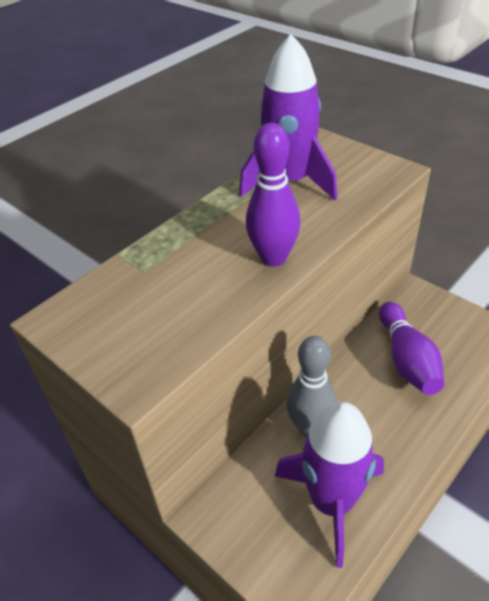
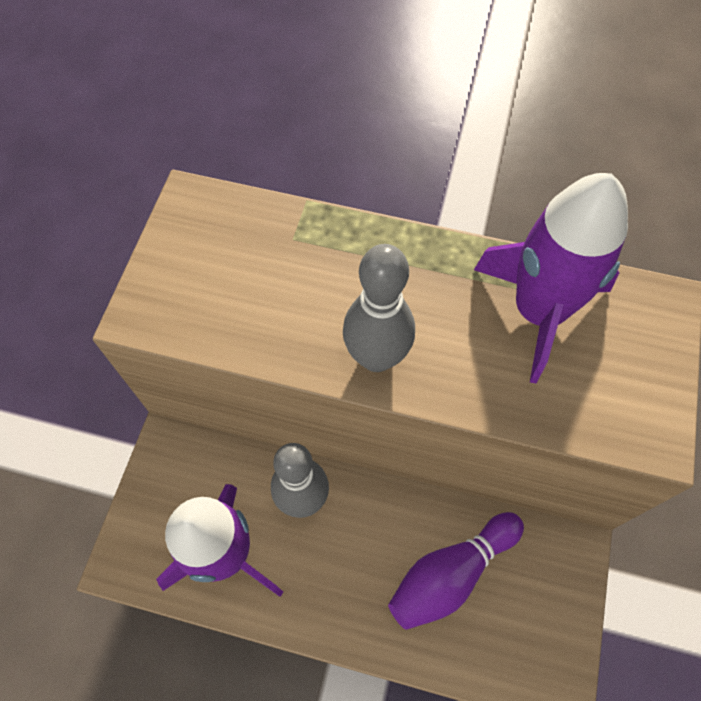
camera: 60 degrees right, 20 degrees up
(273, 258) = (376, 357): purple bowling pin -> grey bowling pin

